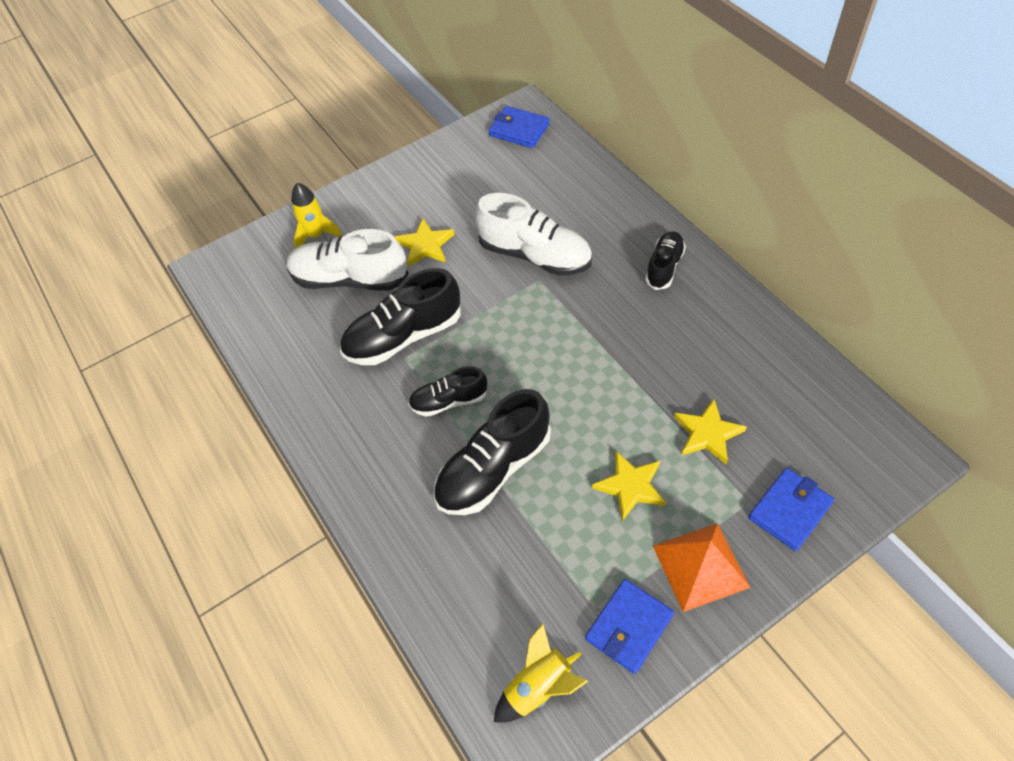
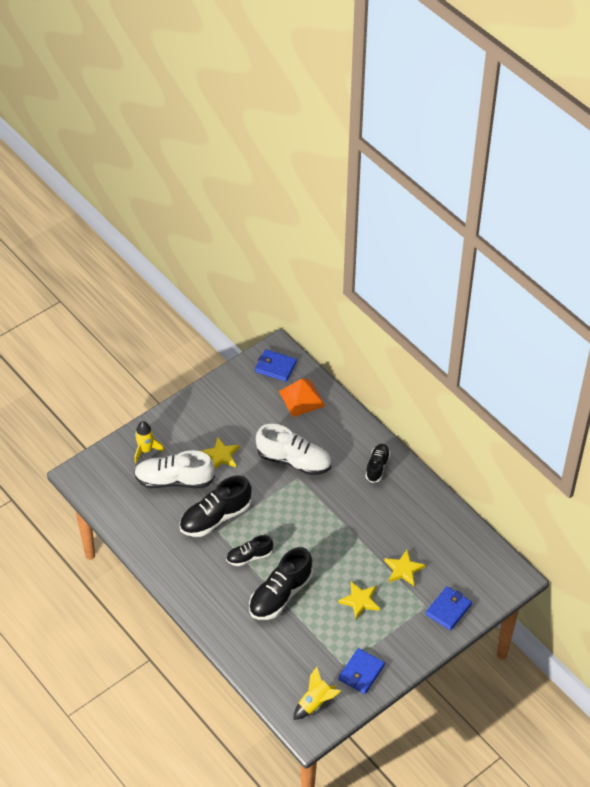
camera: 10 degrees left, 5 degrees down
(700, 566) = (399, 640): orange pyramid -> orange pyramid (302, 398)

